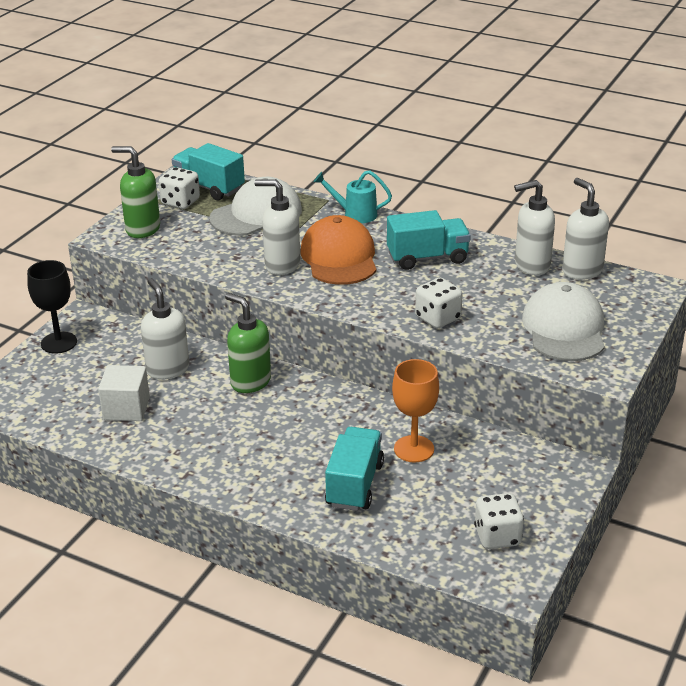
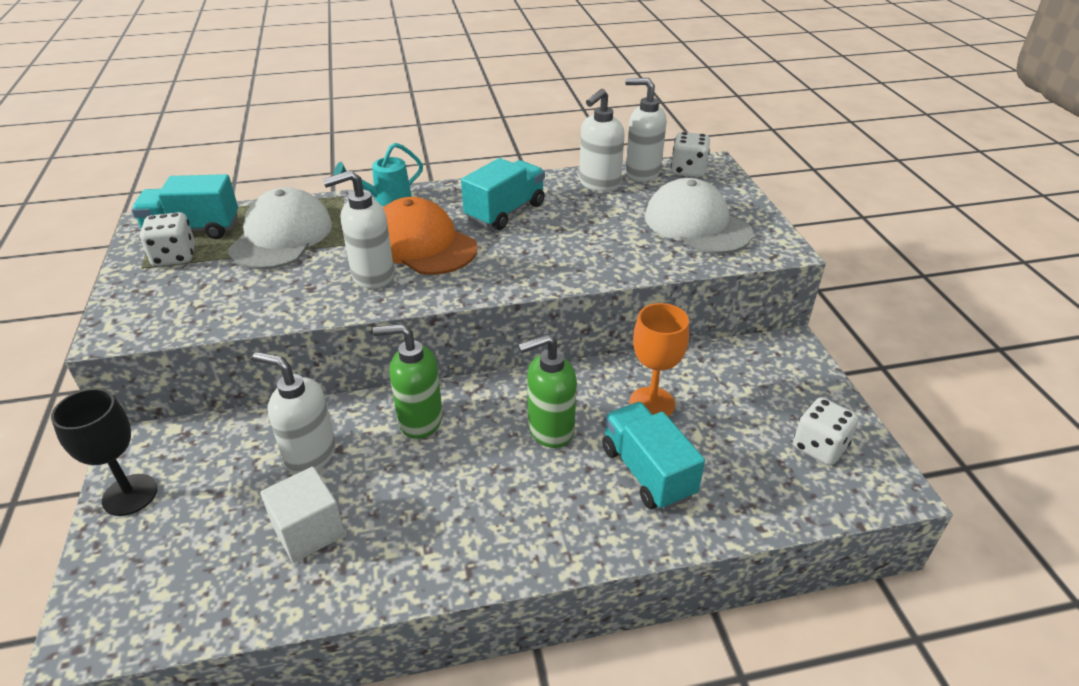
camera: 40 degrees left, 5 degrees up
(142, 229) = (157, 304): green soap dispenser -> green soap dispenser (550, 430)
(438, 318) = (587, 261): white dice -> white dice (688, 170)

